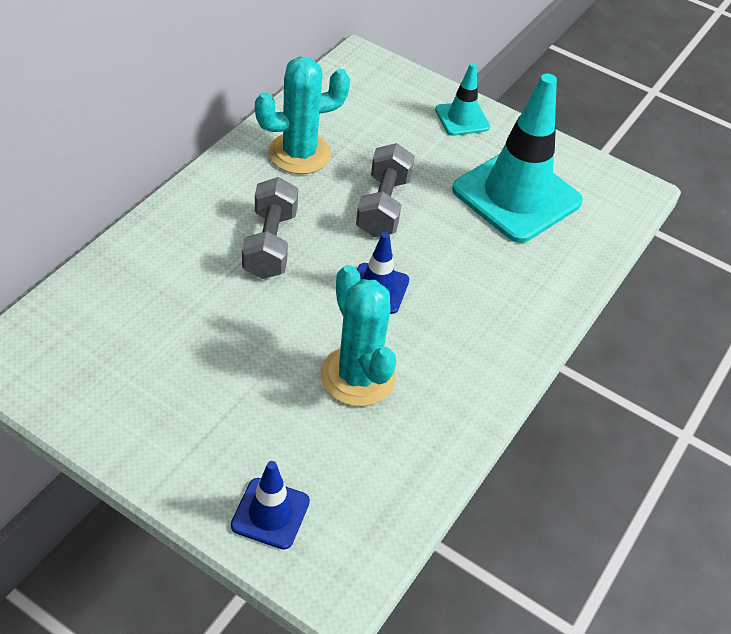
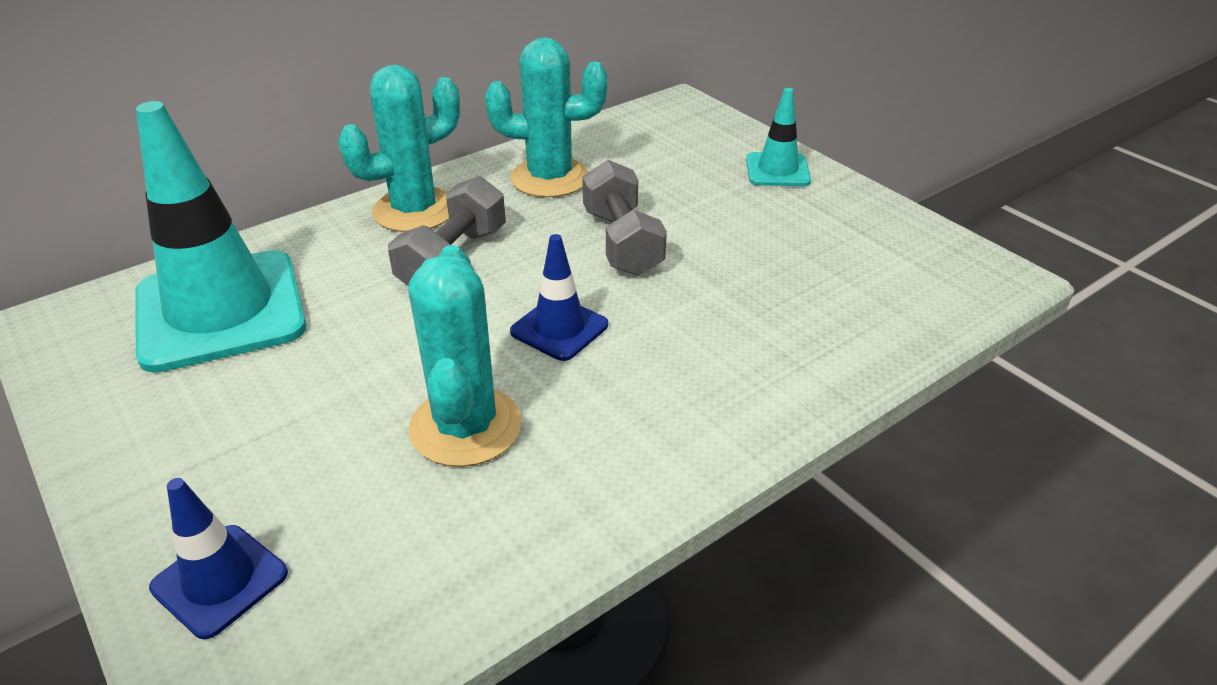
camera: 25 degrees right, 10 degrees down
(213, 204) = (414, 210): none -> turquoise cactus
(383, 206) = (622, 242): grey dumbbell -> grey dumbbell turned 45 degrees counterclockwise
(516, 196) = (813, 257): turquoise traffic cone -> turquoise traffic cone (220, 310)

